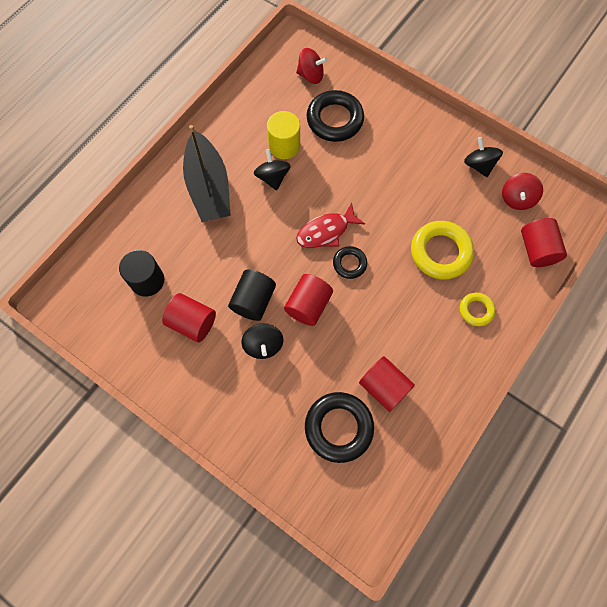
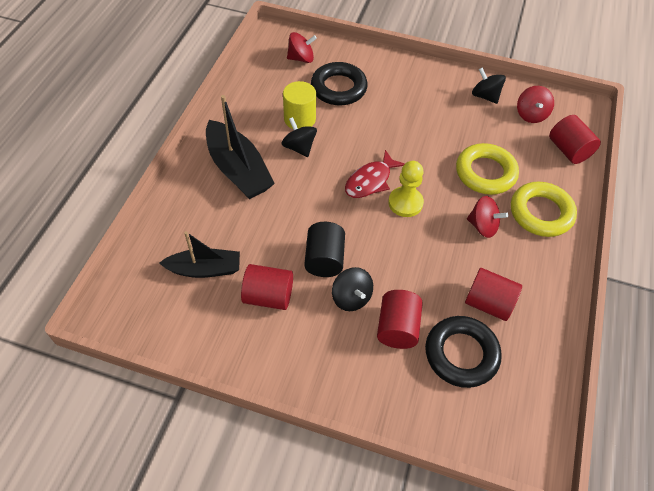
camera: 20 degrees left, 15 degrees down
(147, 280) = (204, 269): black cylinder -> black boat
(308, 305) = (381, 249): red cylinder -> red cylinder (397, 328)
(349, 264) = (405, 203): black ring -> yellow pawn
(413, 308) = (483, 226): none -> red spinning top
(476, 310) = (541, 213): yellow ring -> yellow ring, size x1.82

